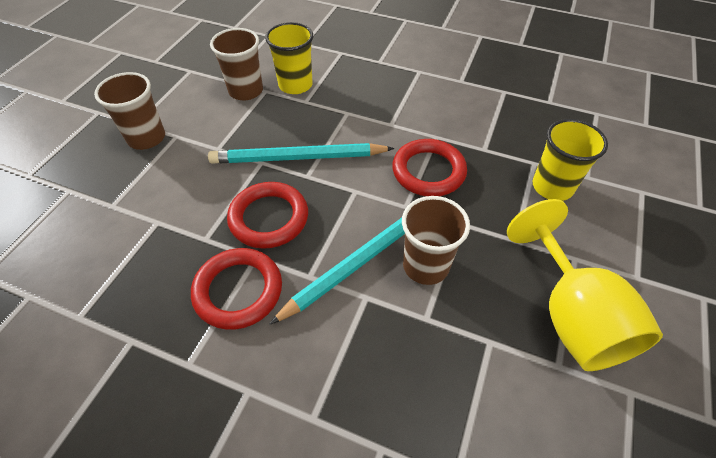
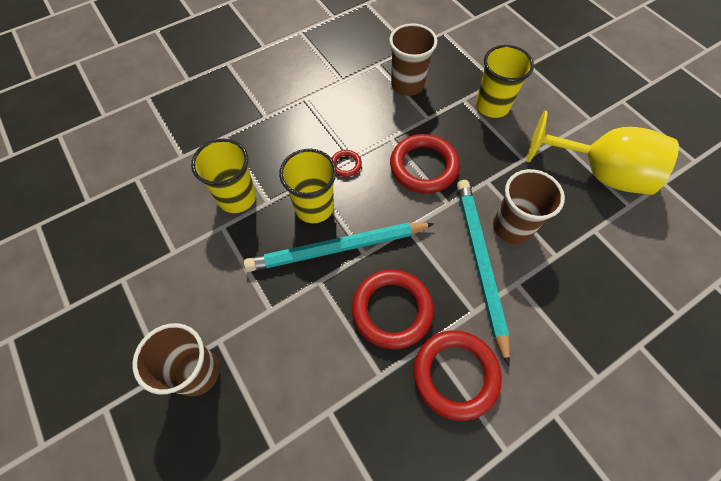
camera: 55 degrees left, 10 degrees up
(246, 91) = (206, 243): brown cup -> brown cup (407, 84)
(298, 158) = (337, 249): turquoise pencil -> turquoise pencil turned 45 degrees clockwise
(324, 127) = (314, 207): none -> yellow cup
(380, 124) = (346, 165): none -> red ring

